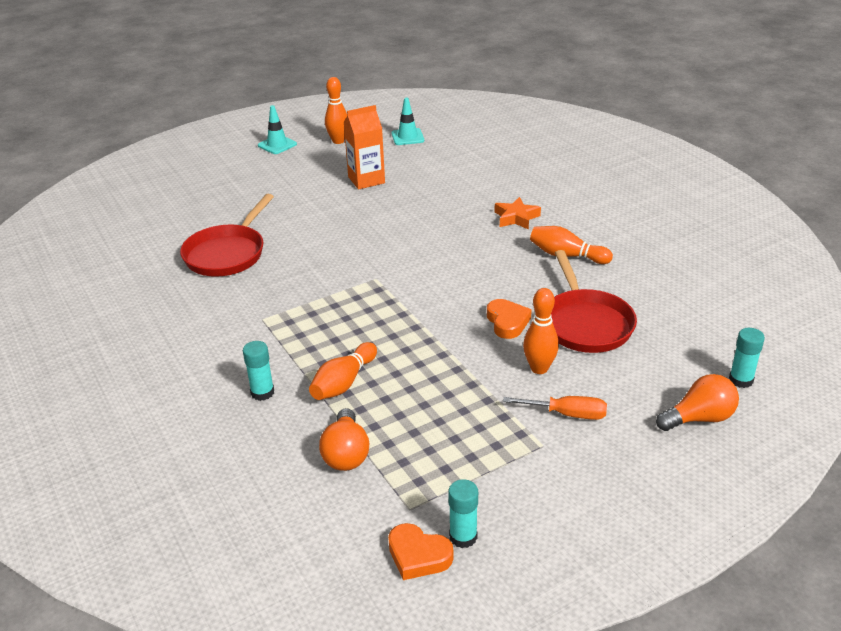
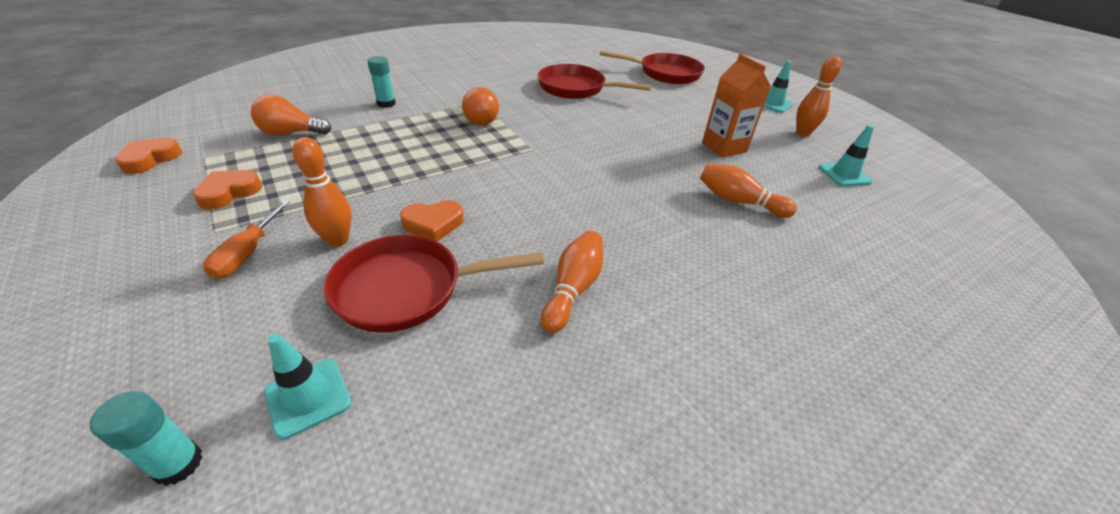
camera: 85 degrees right, 5 degrees up
(190, 194) = (665, 73): none -> red pan
(344, 383) = (379, 133): orange bowling pin -> orange bowling pin (738, 201)
(463, 537) = (146, 179): turquoise glue stick -> none
(479, 459) = (229, 192): none -> orange heart
(516, 218) = (668, 249): orange star -> none
(685, 346) = (308, 397): none -> turquoise traffic cone
(699, 418) = (141, 381): orange light bulb -> orange light bulb (479, 119)

